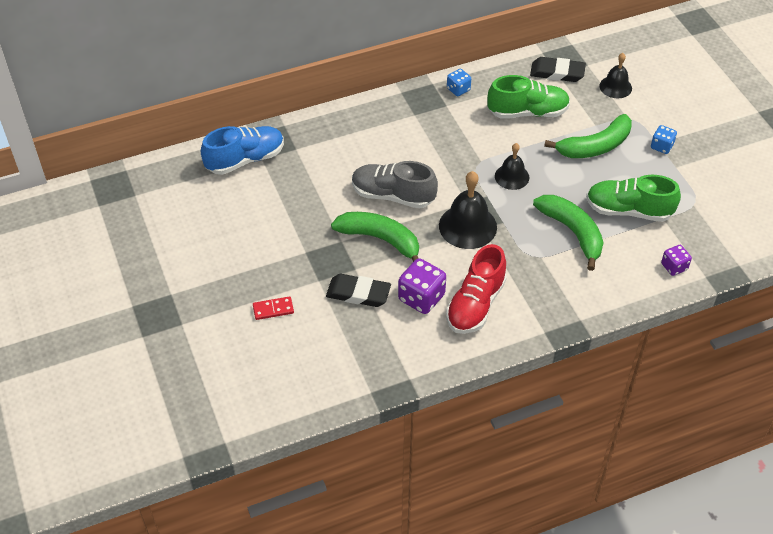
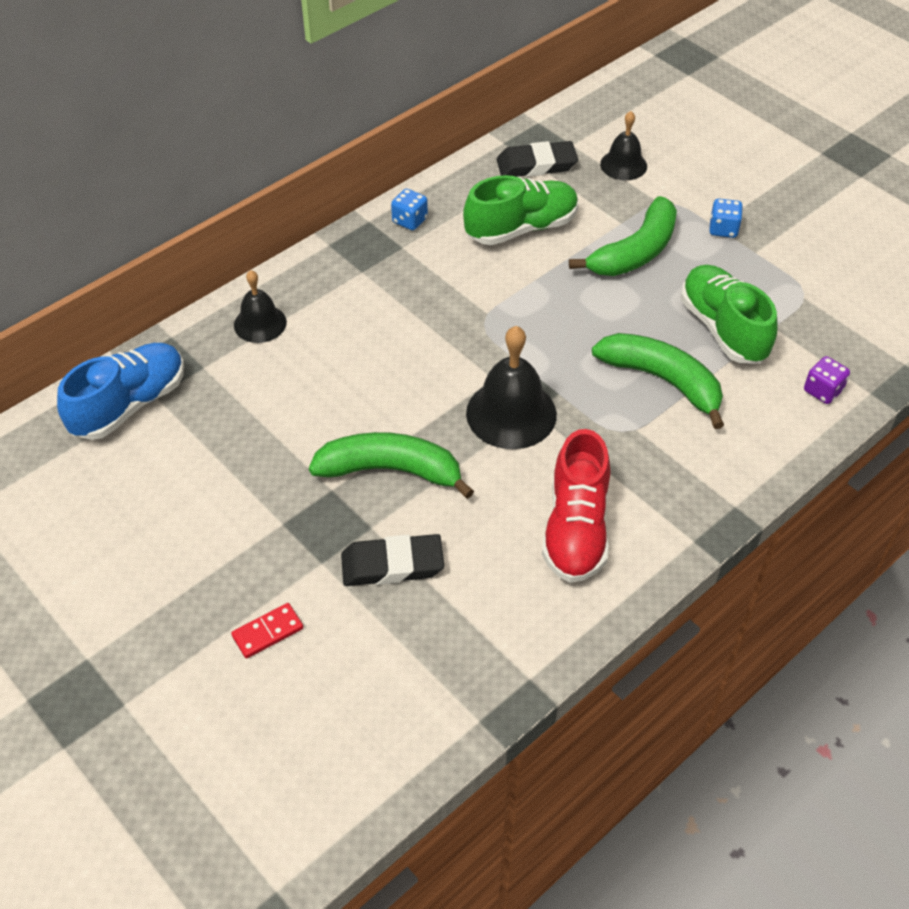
camera: 20 degrees left, 0 degrees up
(393, 195) = (381, 398): grey shoe -> none
(421, 298) = (491, 542): purple dice -> none
(512, 176) = (541, 324): black bell -> black bell (260, 323)
(628, 210) = (723, 328): green shoe -> green shoe turned 75 degrees clockwise

